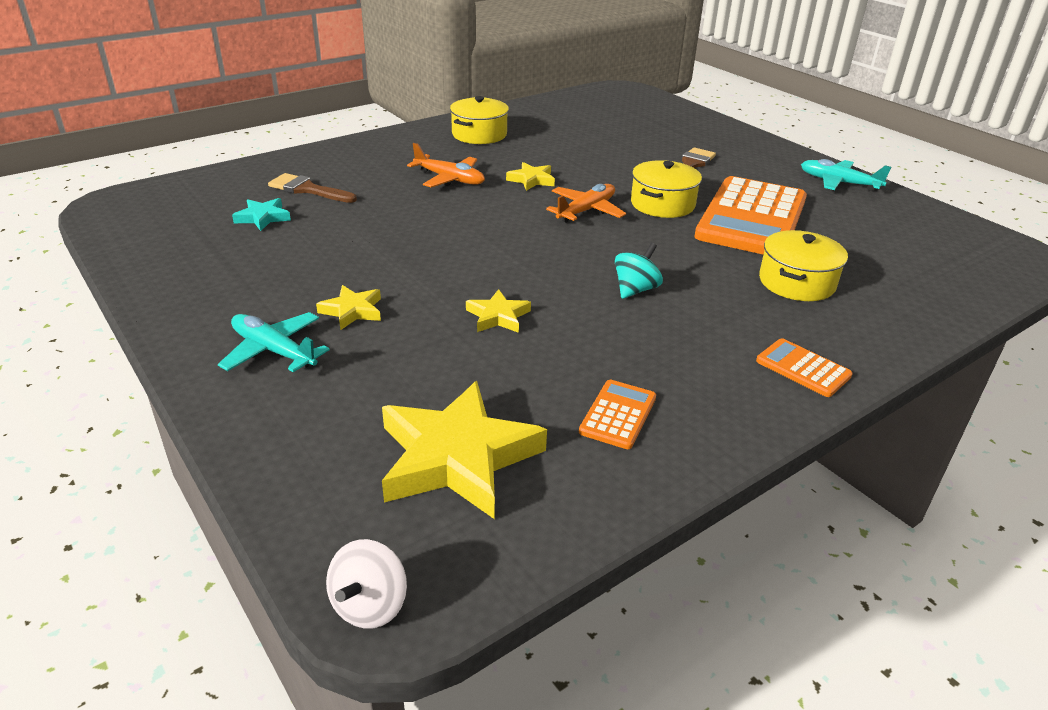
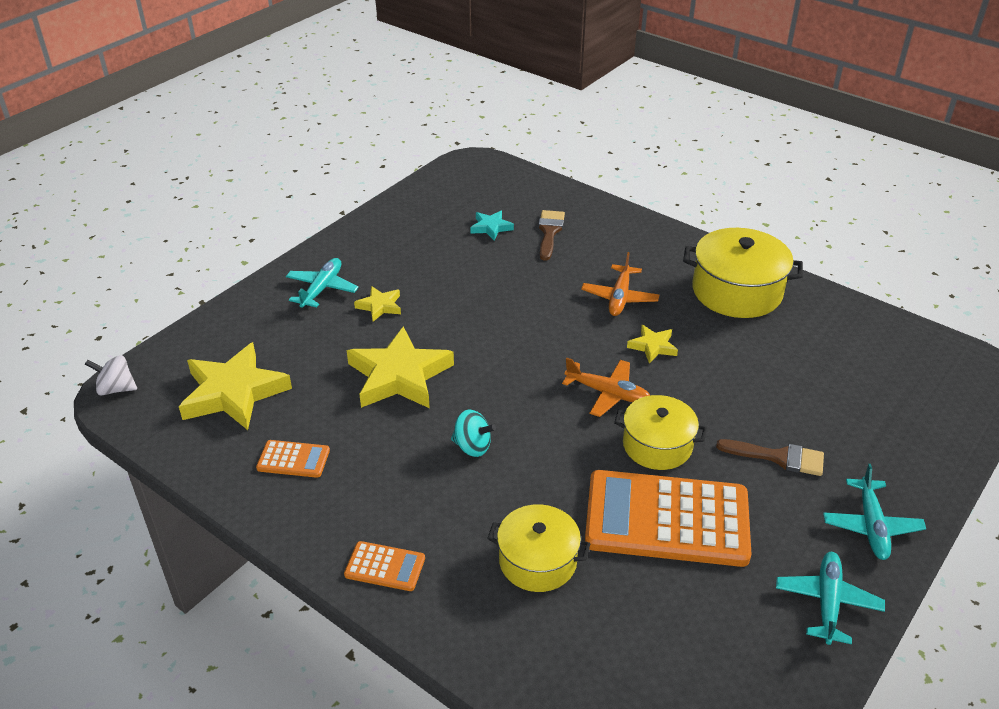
camera: 75 degrees right, 5 degrees up
(479, 134) = (737, 291): yellow pot -> yellow pot, size x1.52
(498, 316) = (399, 376): yellow star -> yellow star, size x2.07
(767, 154) = (871, 526): none -> turquoise plane
(803, 368) = (385, 567): orange calculator -> orange calculator turned 75 degrees clockwise

